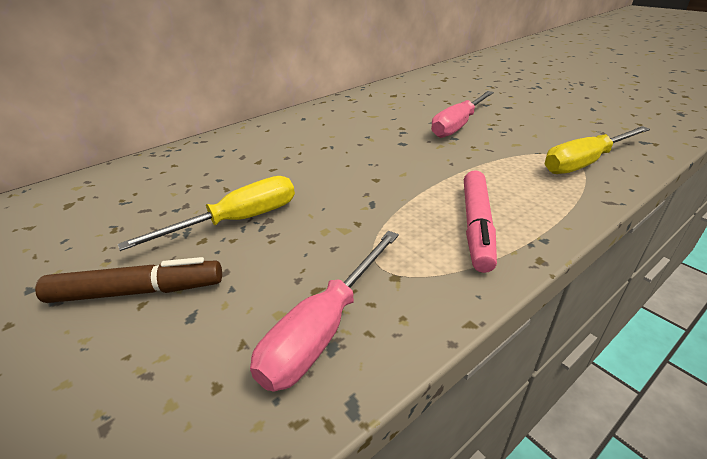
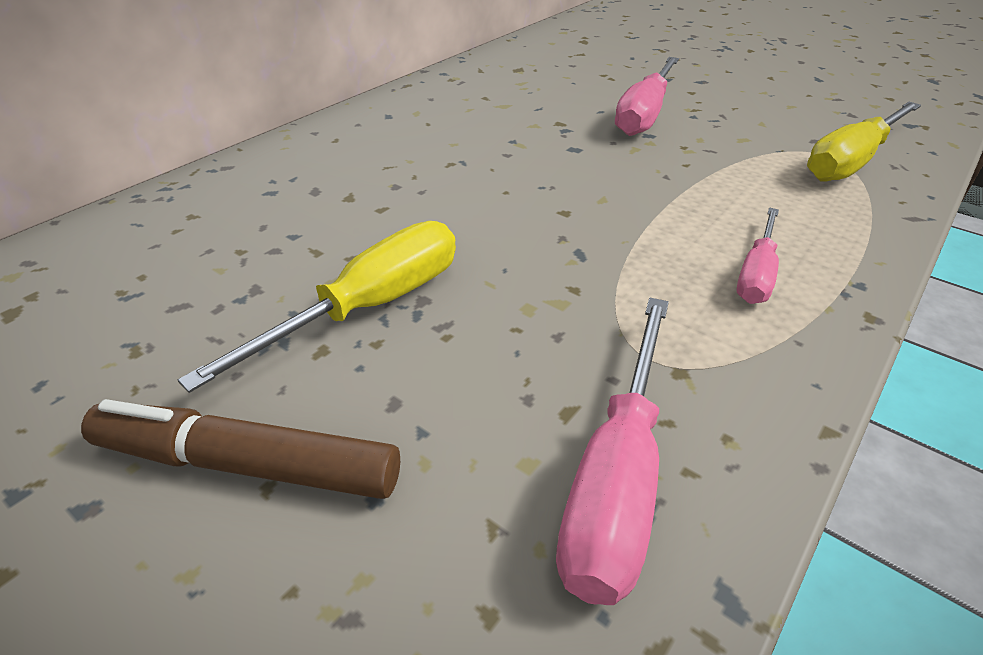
camera: 15 degrees left, 5 degrees up
(137, 291) = (248, 464): brown marker -> brown marker turned 150 degrees counterclockwise
(476, 226) = (756, 274): pink marker -> pink screwdriver

